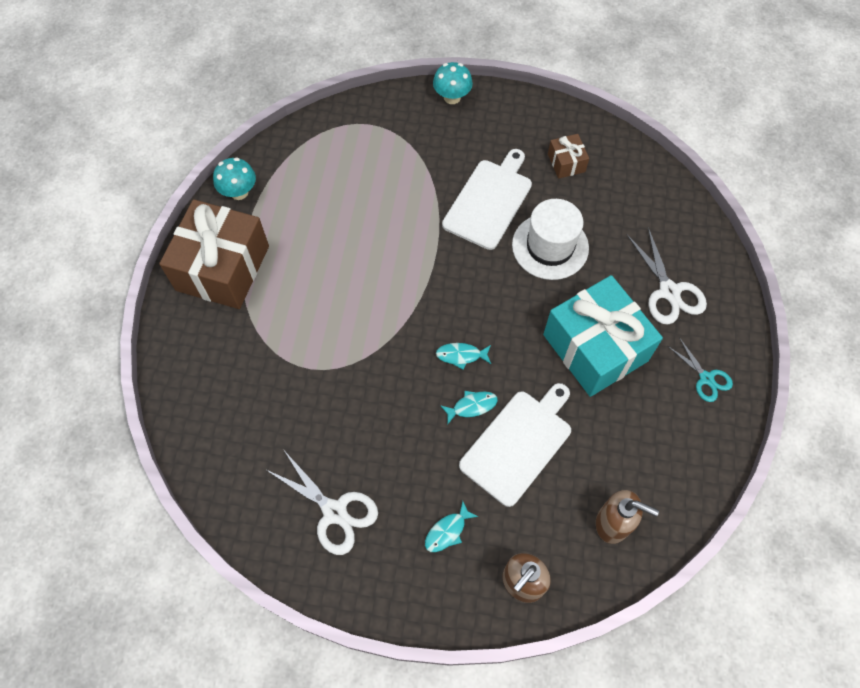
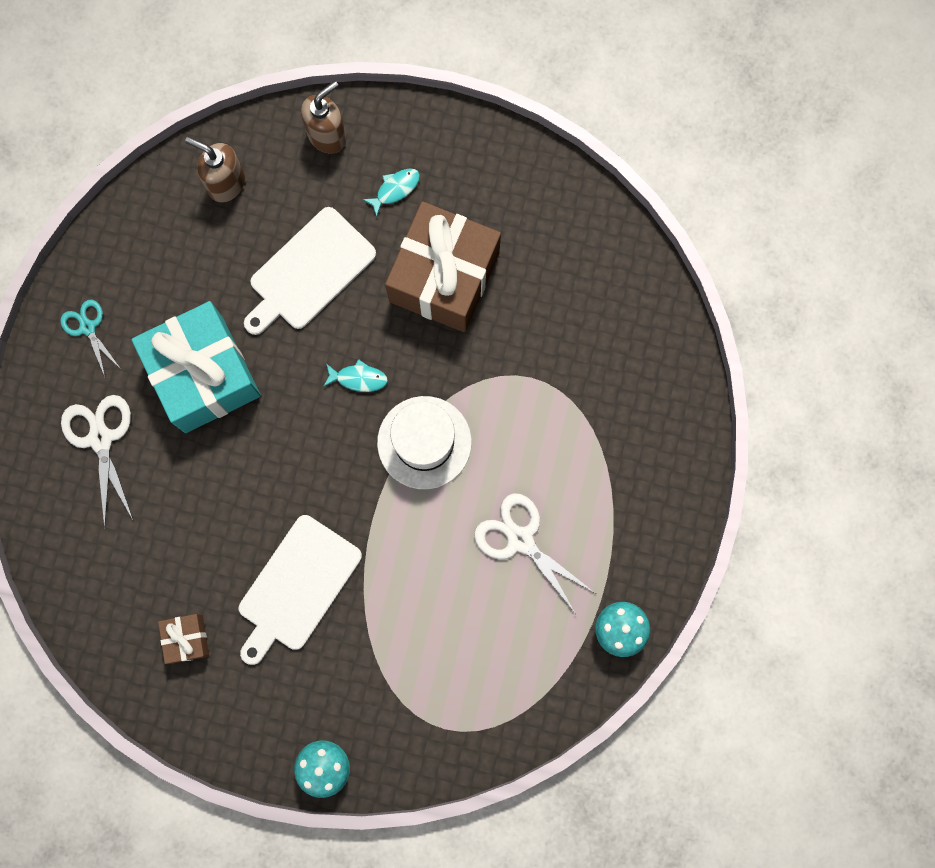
camera: 175 degrees left, 15 degrees up
(223, 268) = (636, 517): brown gift -> brown gift (444, 277)
(335, 512) = (508, 218): white scissors -> white scissors (520, 539)
(472, 406) = (354, 318): turquoise fish -> none
(550, 246) = (231, 513): white hat -> white hat (424, 442)

